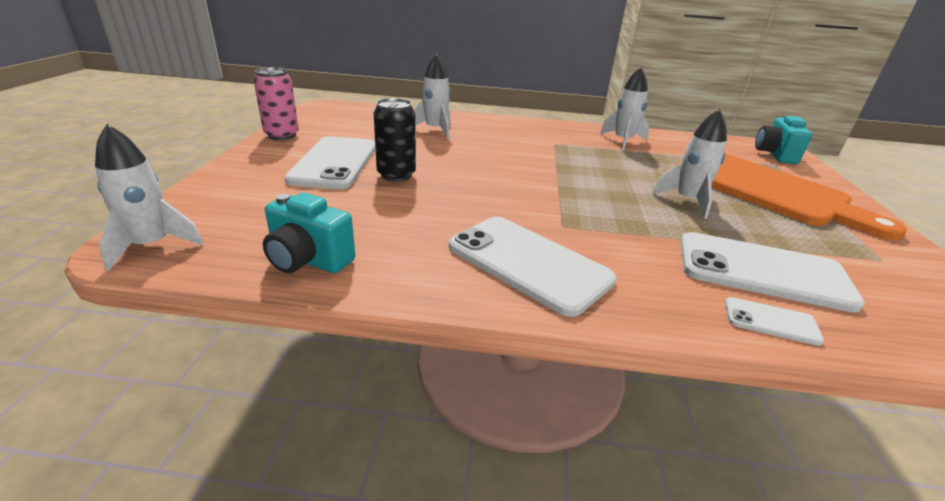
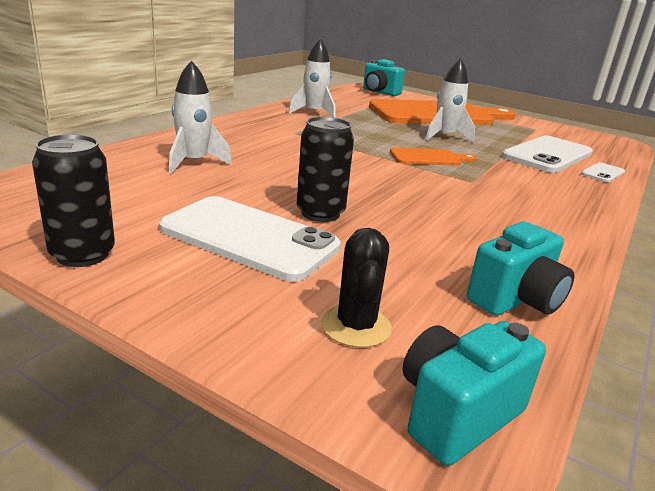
camera: 65 degrees left, 5 degrees down
(152, 245) = (456, 414): white rocket -> turquoise camera
(240, 207) = (356, 326): none -> black cactus
(282, 135) = (82, 254): pink can -> black can
(528, 263) = (531, 209): white phone -> none
(595, 199) = (428, 158): none -> orange cutting board

